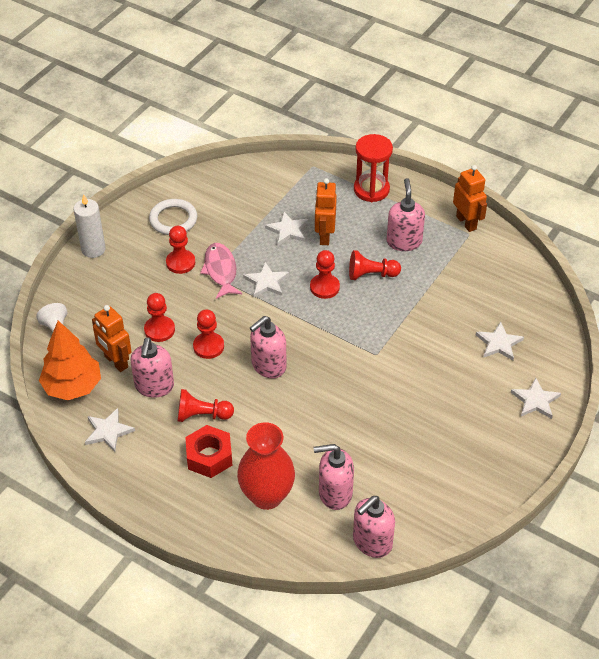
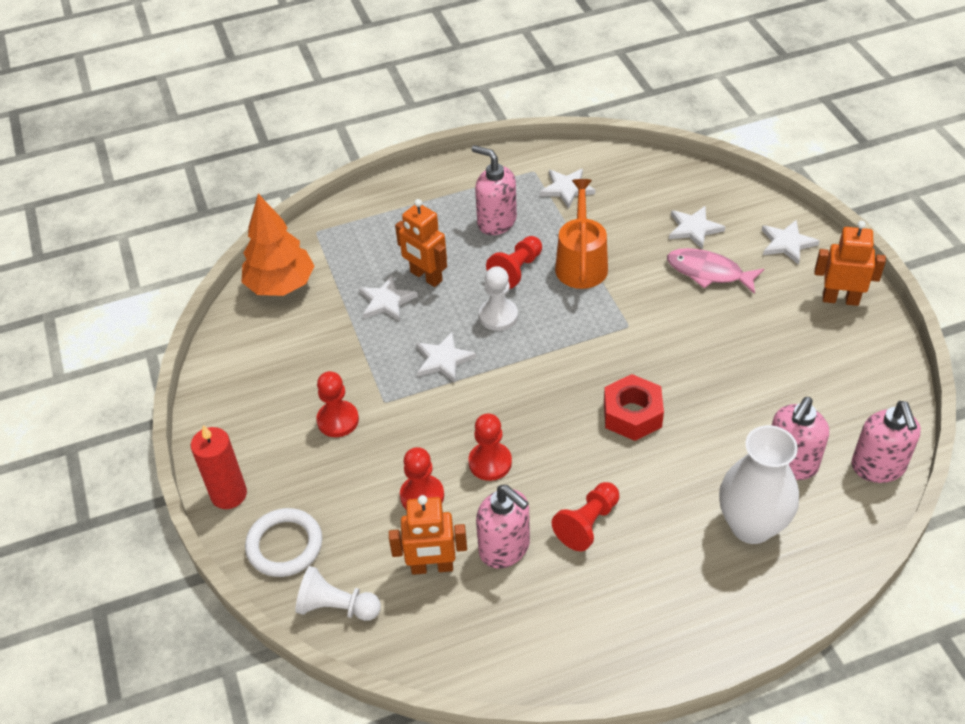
camera: 50 degrees left, 0 degrees up
(73, 387) = (432, 635): orange tree -> orange tree (281, 285)
(93, 249) = (229, 494): white candle -> red candle
(108, 431) = (535, 634): white star -> white star (567, 189)
(173, 219) = (264, 391): white ring -> white ring (284, 545)
(209, 456) = (654, 550): red nut -> red nut (632, 414)
(221, 271) = (387, 390): pink fish -> pink fish (709, 272)
(266, 496) = (751, 526): red vase -> white vase
(268, 366) = (566, 423): pink soap dispenser -> none
(324, 287) = (498, 316): red pawn -> white pawn
(371, 190) = (400, 206): red hourglass -> none
(408, 302) = (581, 263): none -> orange watering can
(466, 222) = (517, 165): orange robot -> orange robot (840, 299)

